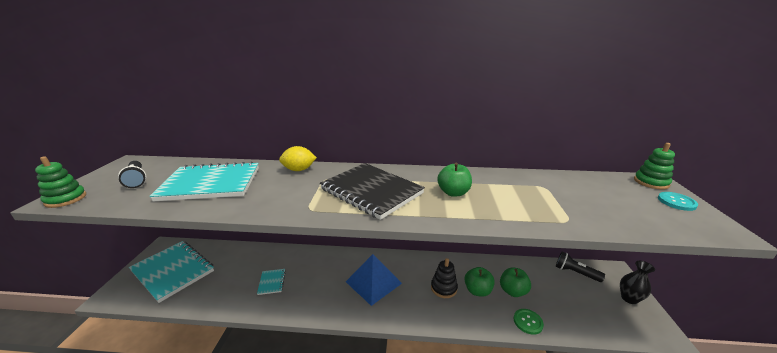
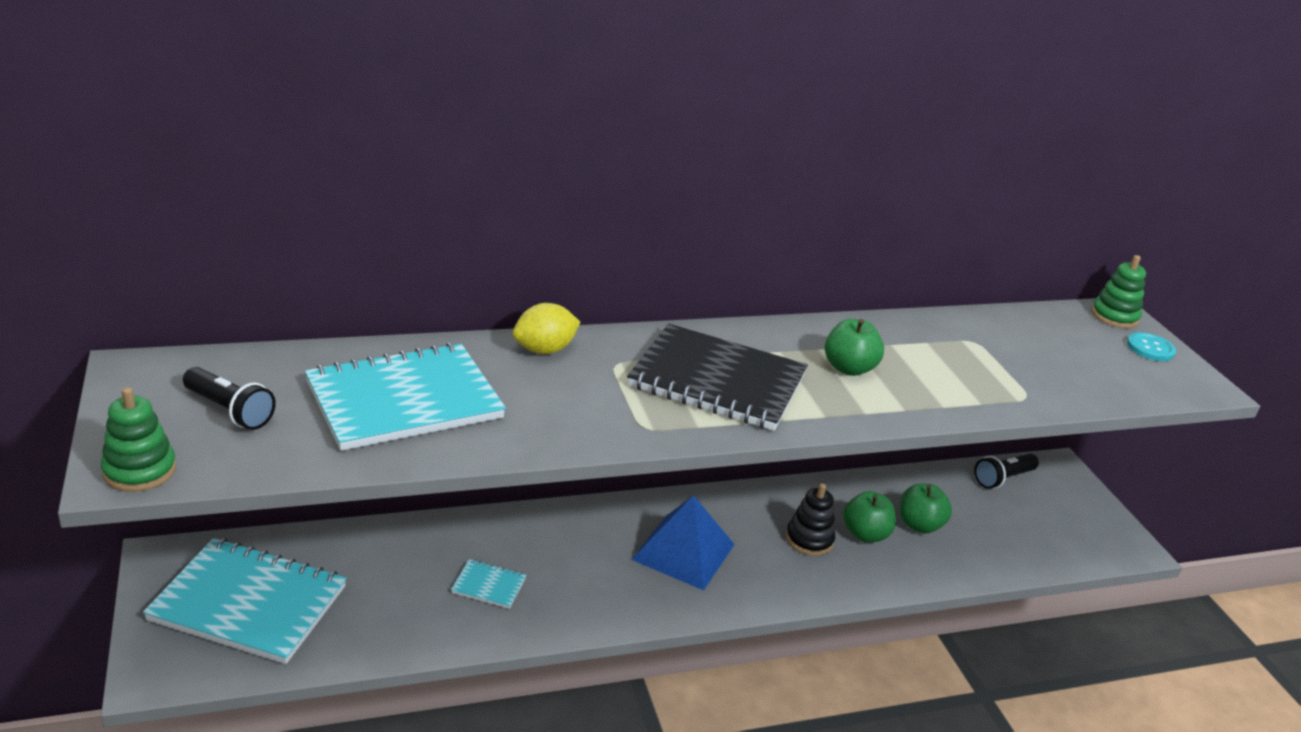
camera: 25 degrees left, 5 degrees up
(272, 282) = (488, 585): turquoise notebook -> turquoise notebook turned 45 degrees counterclockwise
(528, 322) = (956, 567): green button -> none
(575, 272) = (1002, 479): black flashlight -> black flashlight turned 45 degrees counterclockwise
(629, 298) = (1085, 506): black vase -> none

